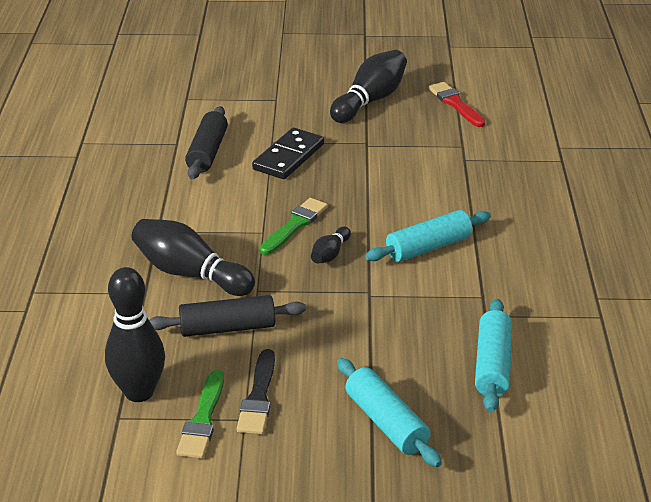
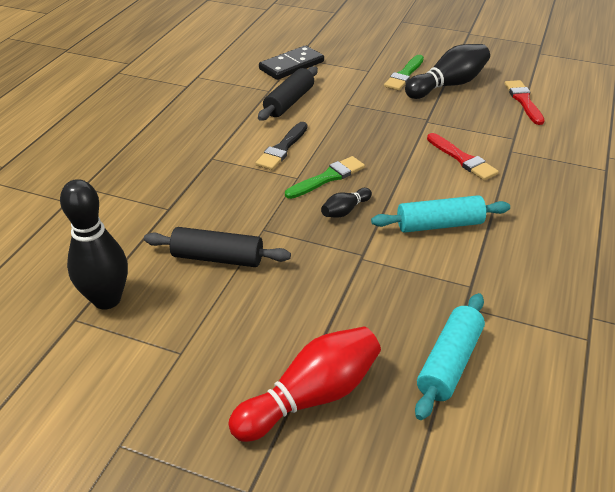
camera: 20 degrees right, 5 degrees up
(190, 273) = (215, 200): black bowling pin -> none
(203, 419) = (144, 342): green brush -> green brush (404, 75)
(258, 397) = (205, 333): black brush -> black brush (282, 148)
(289, 157) = (354, 118): black domino -> black domino (291, 65)
(386, 422) = (311, 397): turquoise rolling pin -> red bowling pin
(421, 178) = (462, 159): none -> red brush

